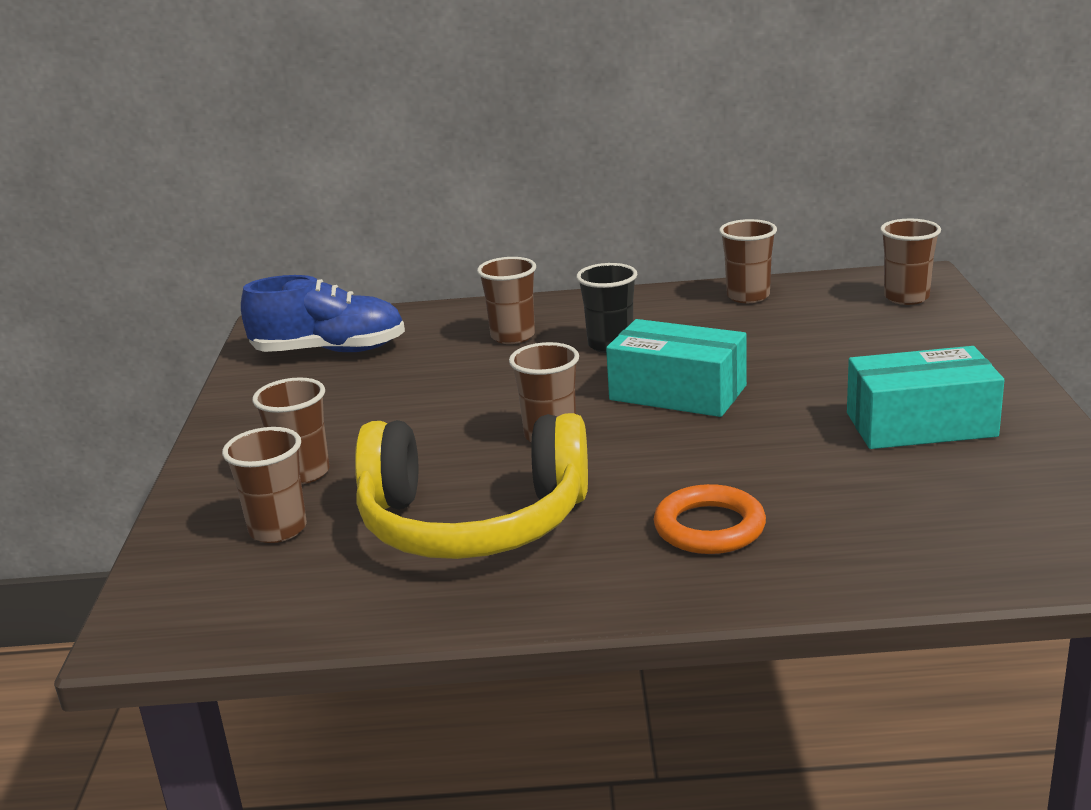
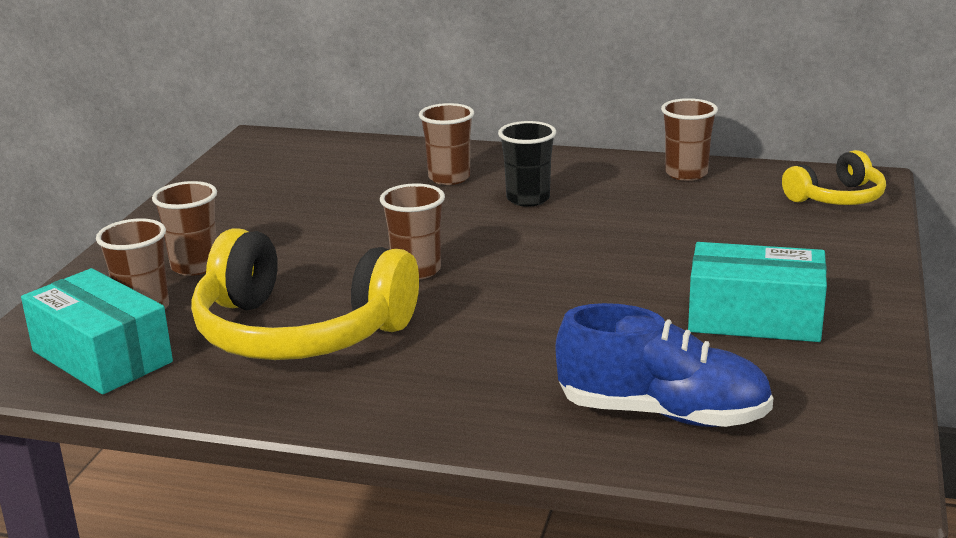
camera: 15 degrees right, 0 degrees up
(329, 351) = (288, 167): blue shoe -> blue shoe (662, 413)
(678, 393) = (555, 251): turquoise box -> turquoise box (102, 356)
(709, 527) = (492, 374): orange ring -> none
(906, 297) = (837, 198): brown cup -> yellow headphones

